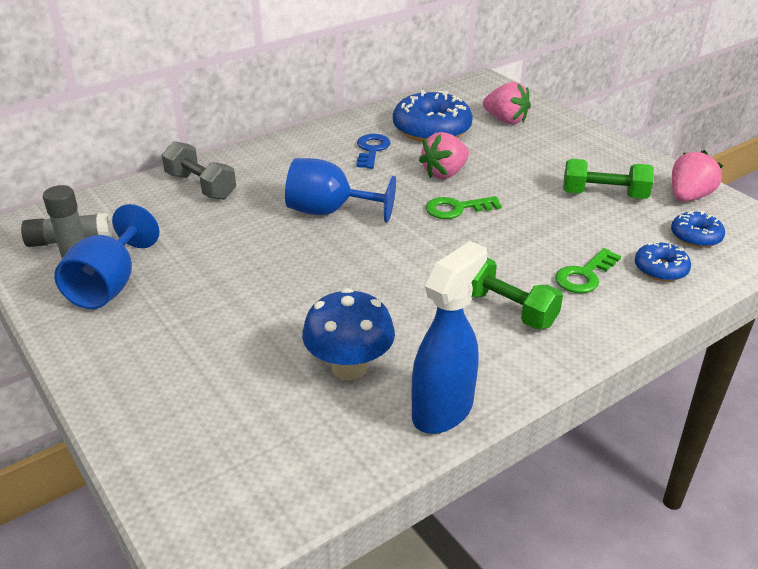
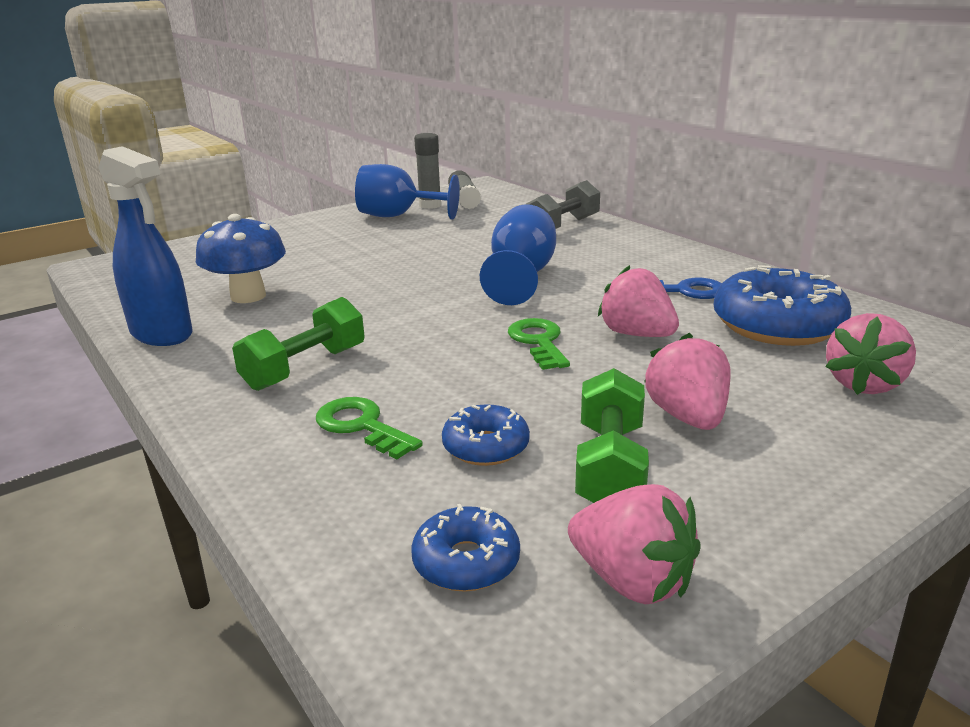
camera: 90 degrees right, 10 degrees down
(549, 169) = (687, 417): none -> pink strawberry
(660, 269) = (363, 500): blue donut -> blue donut (486, 446)

